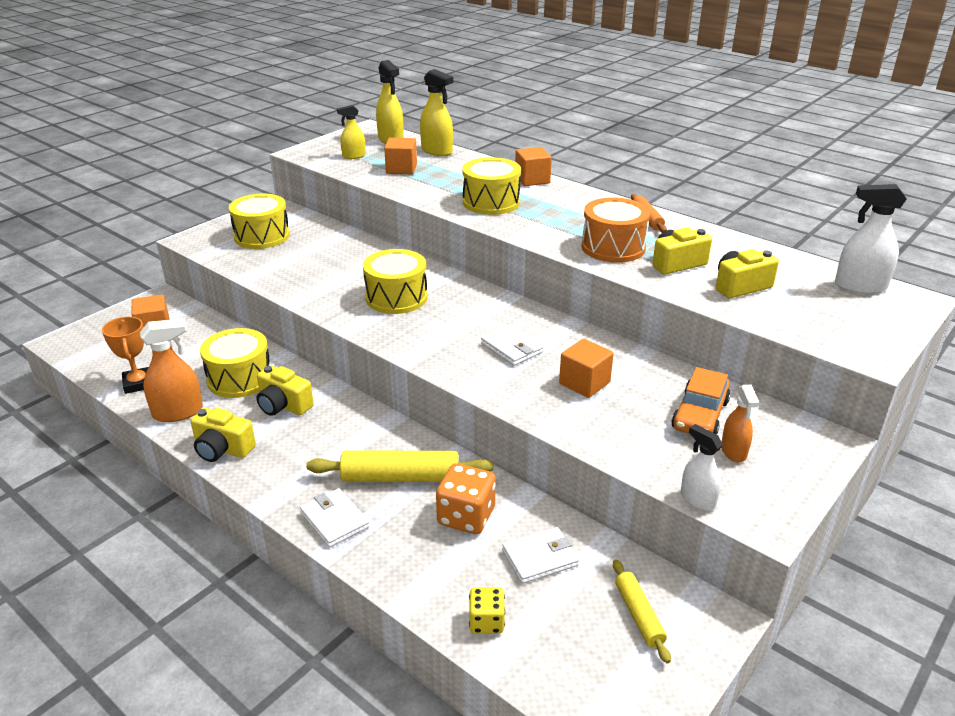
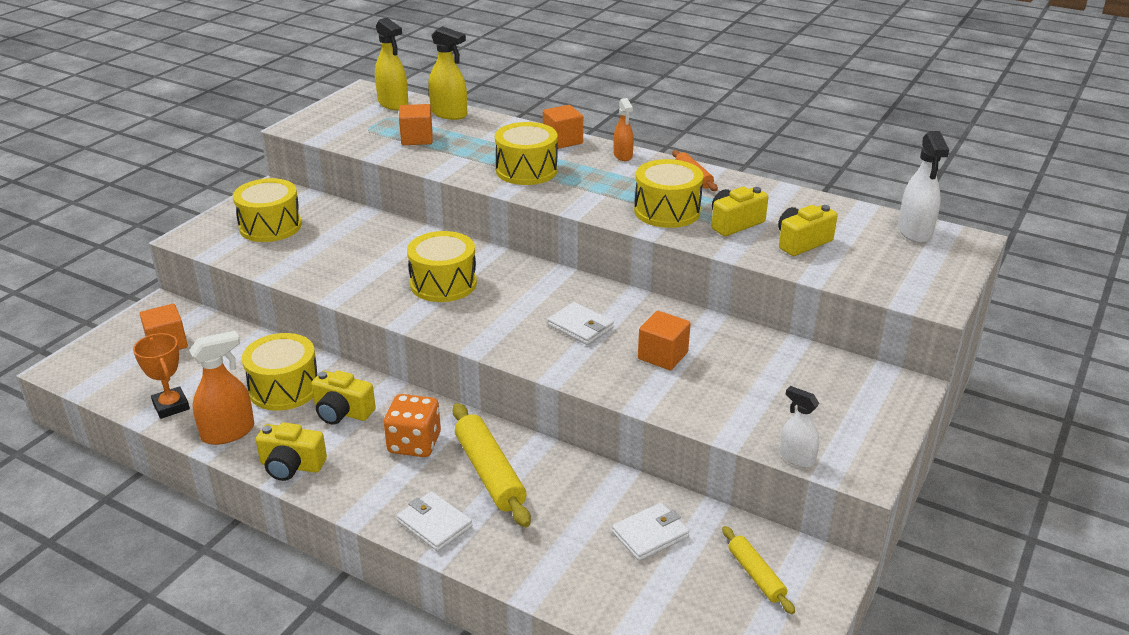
camera: 10 degrees left, 0 degrees up
(354, 156) = (358, 127): yellow spray bottle -> none
(400, 477) = (490, 473): yellow rolling pin -> yellow rolling pin turned 75 degrees clockwise
(466, 516) = (567, 504): orange dice -> orange dice (414, 443)
(486, 621) = (614, 601): yellow dice -> none
(613, 247) = (667, 211): orange drum -> yellow drum
(700, 415) = (782, 376): orange car -> none
(733, 451) = (821, 408): orange spray bottle -> orange spray bottle (623, 155)
(860, 286) = (914, 232): white spray bottle -> white spray bottle turned 90 degrees counterclockwise

